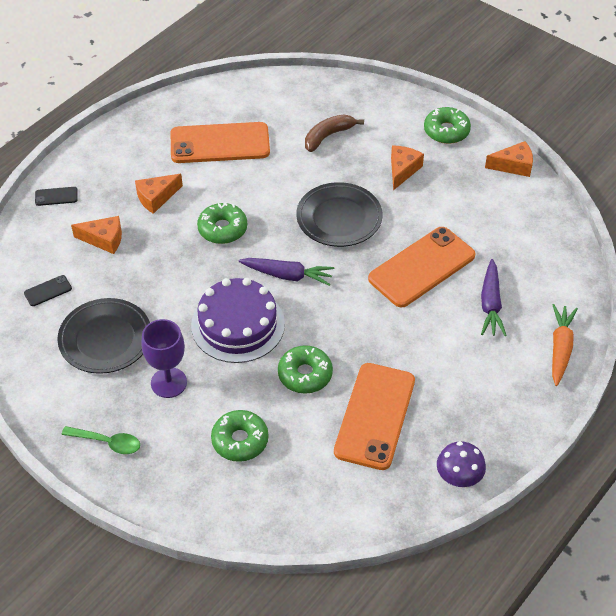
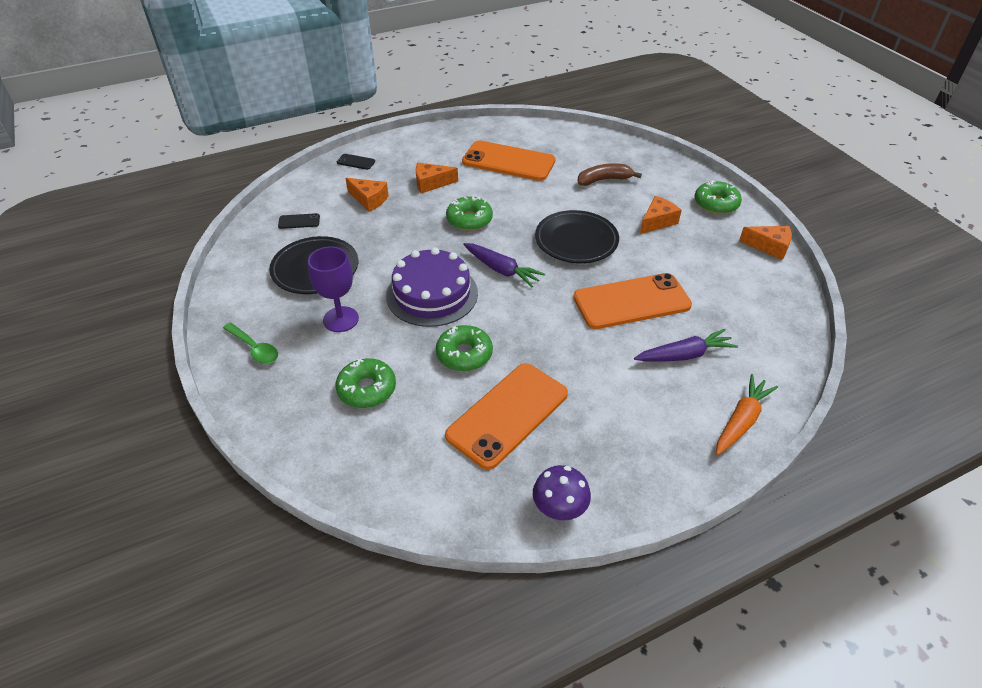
camera: 25 degrees right, 5 degrees down
(490, 304) = (685, 355): purple carrot -> purple carrot turned 135 degrees counterclockwise

